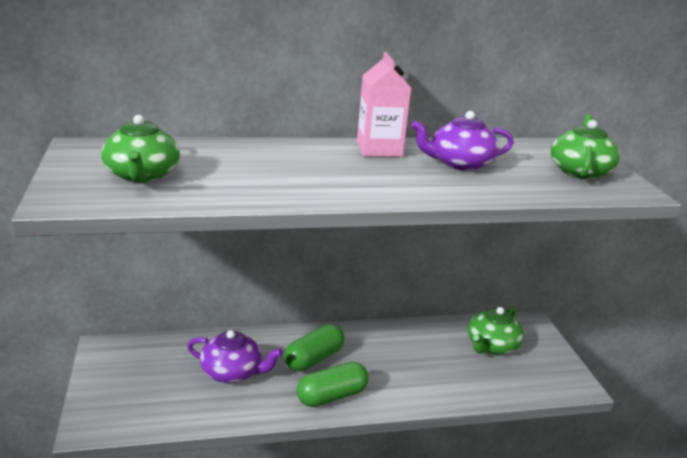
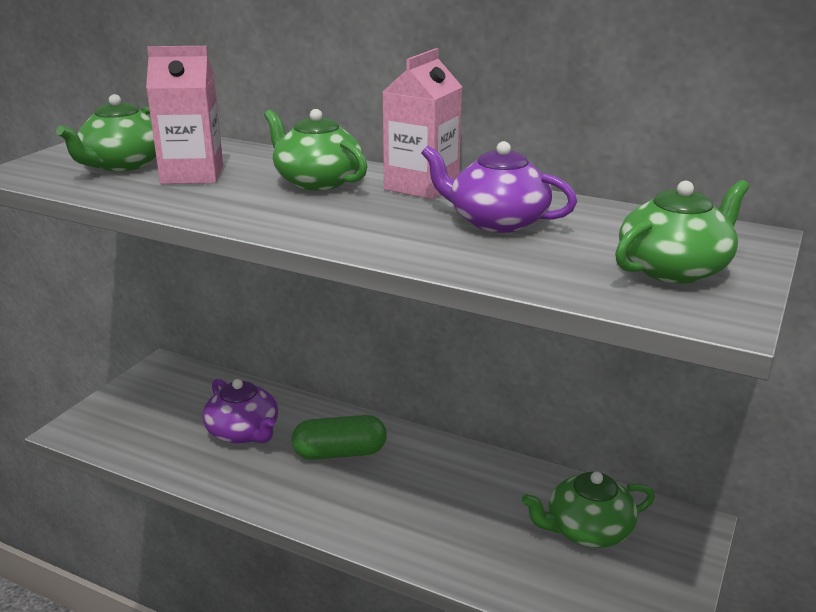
camera: 40 degrees right, 0 degrees up
(216, 172) = (192, 174): none -> pink carton
(312, 159) = (317, 181): none -> green teapot
(332, 396) = (309, 500): green capsule -> none

